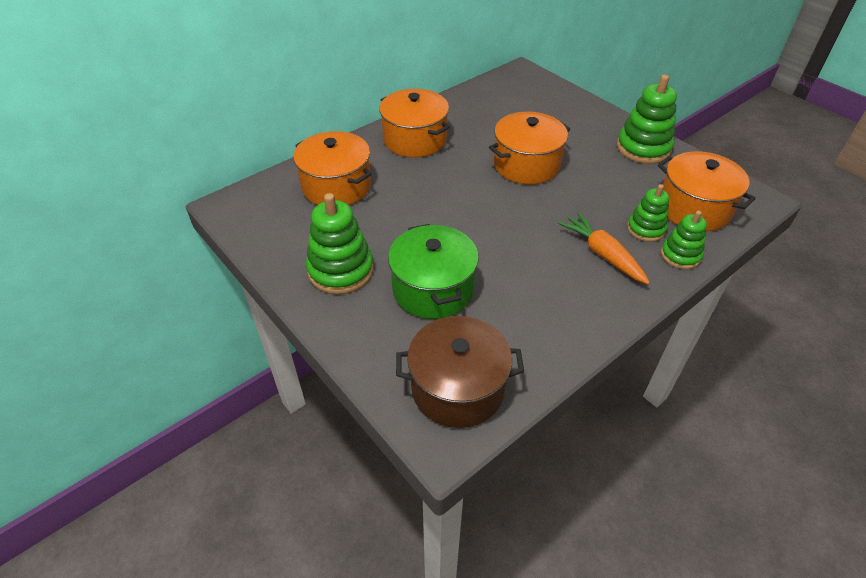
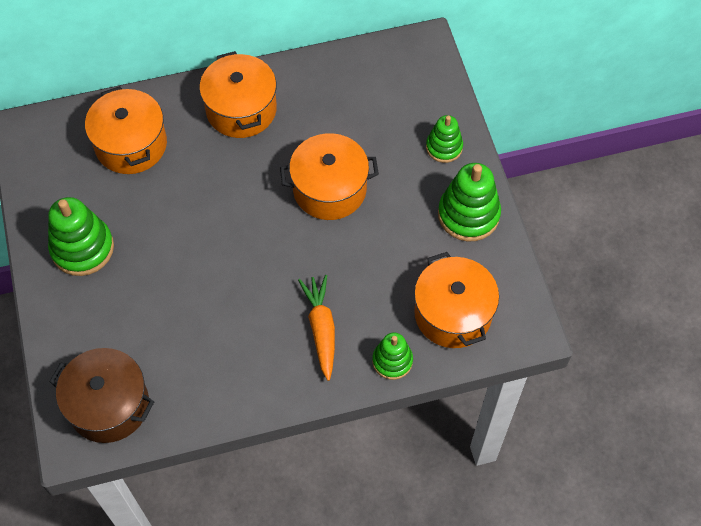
camera: 25 degrees right, 15 degrees up
(433, 289) = (147, 302): green pot -> none
(646, 229) = (385, 318): green stacking toy -> green stacking toy (444, 147)

